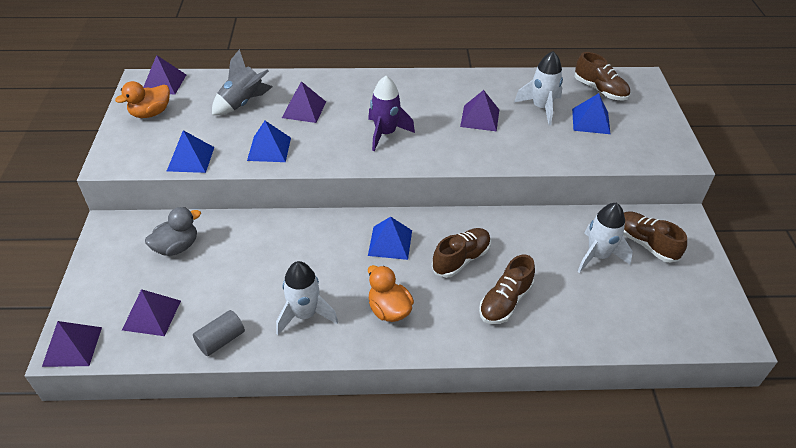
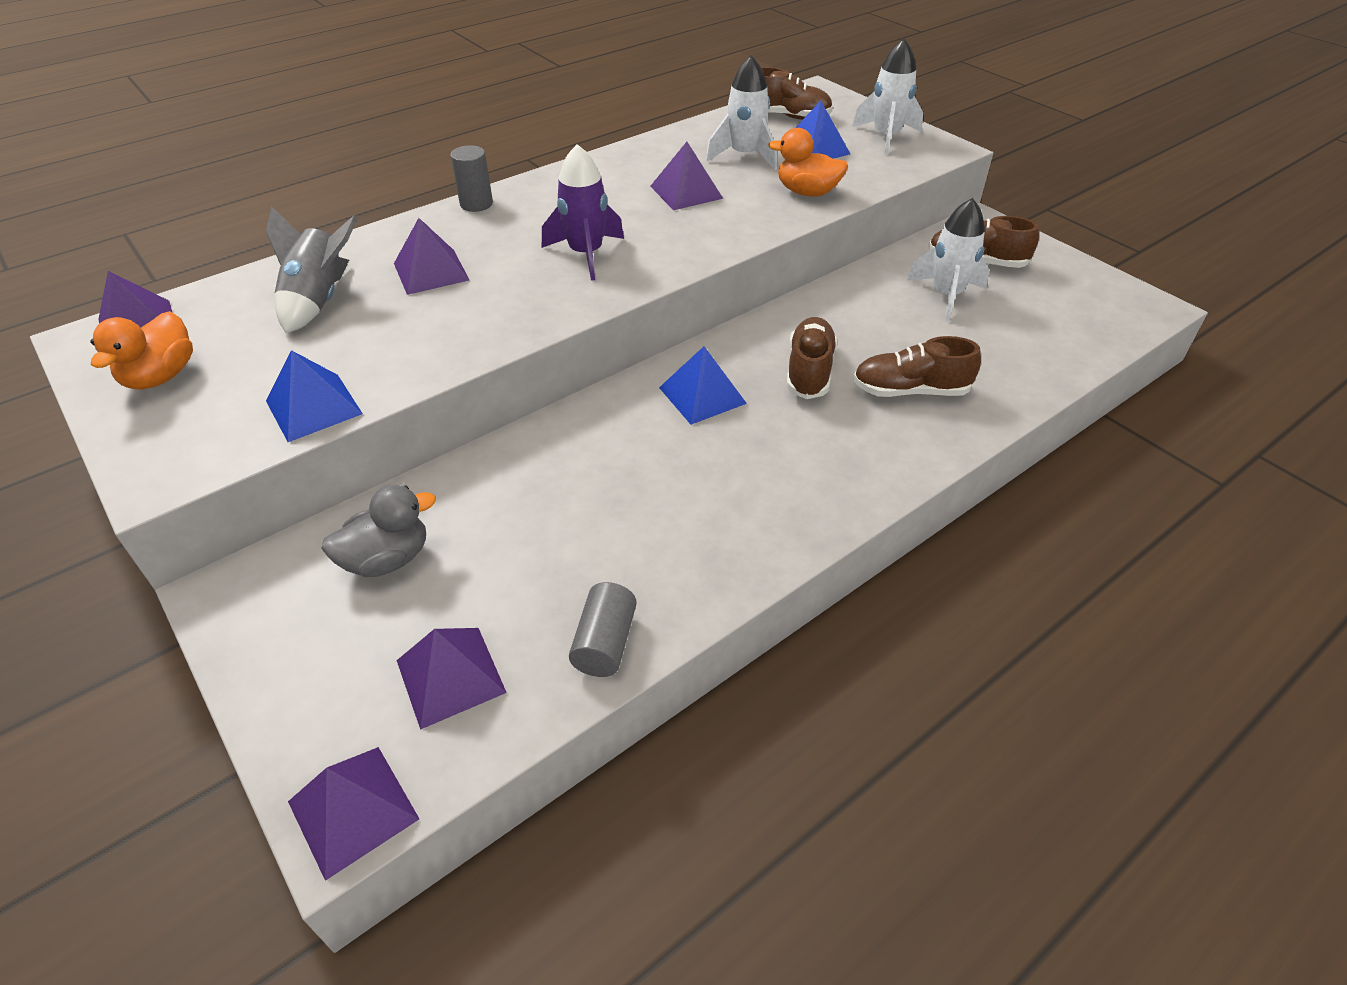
camera: 35 degrees left, 0 degrees up
(177, 247) = (387, 559): grey duck -> grey duck turned 45 degrees clockwise
(269, 149) = (434, 340): blue pyramid -> none
(305, 314) = (689, 539): white rocket -> white rocket (886, 137)
(363, 78) = (476, 204): none -> grey cylinder
(389, 310) = (791, 472): orange duck -> orange duck (807, 192)
(505, 302) = (910, 391): brown shoe -> brown shoe turned 90 degrees clockwise

